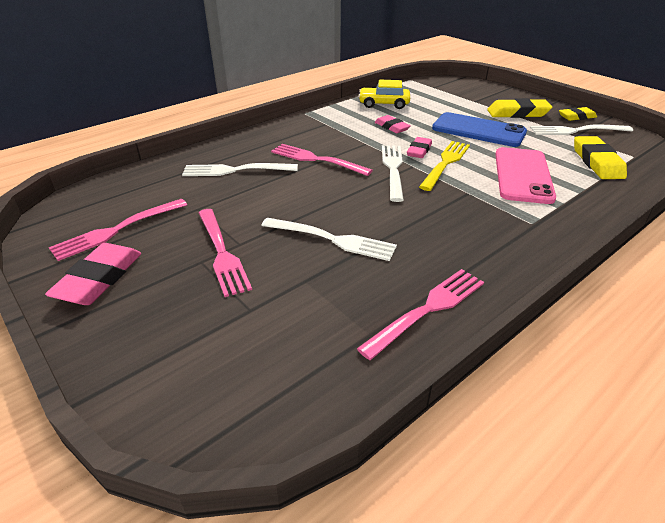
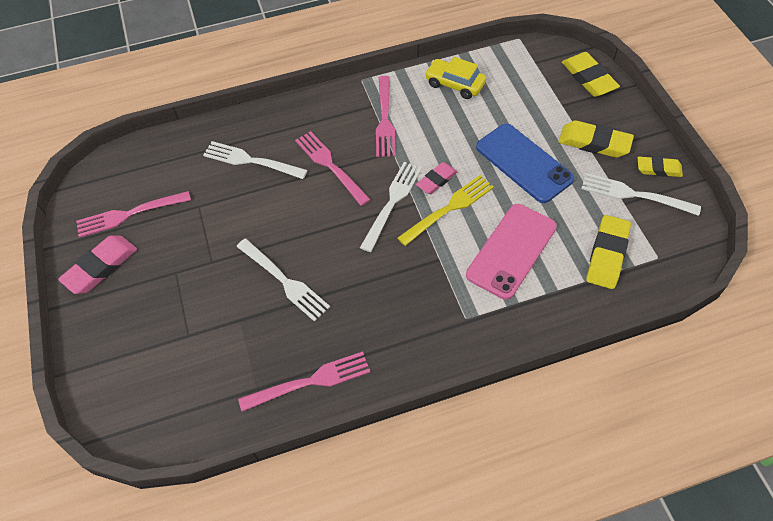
camera: 25 degrees right, 20 degrees up
(222, 253) = (194, 268): pink fork -> pink fork (385, 119)
(392, 127) = (435, 131): pink eraser -> none
(478, 88) = (588, 78): none -> yellow eraser

